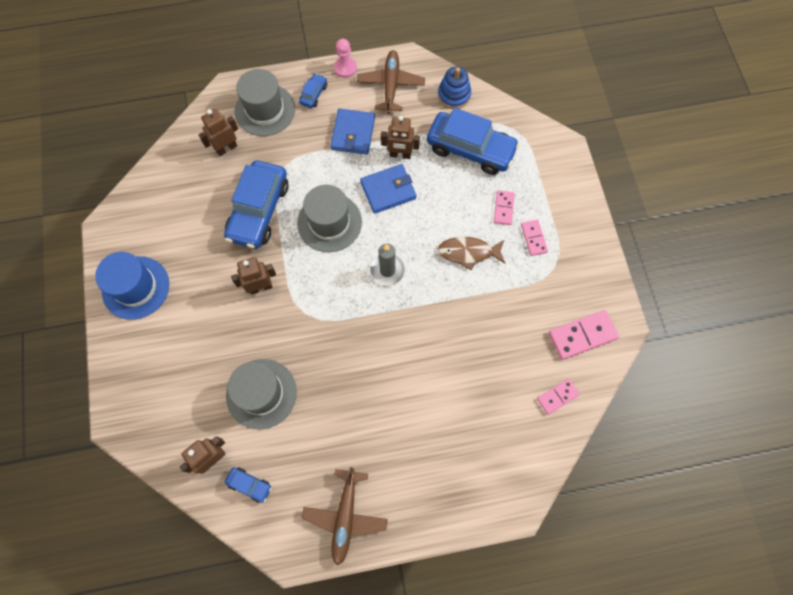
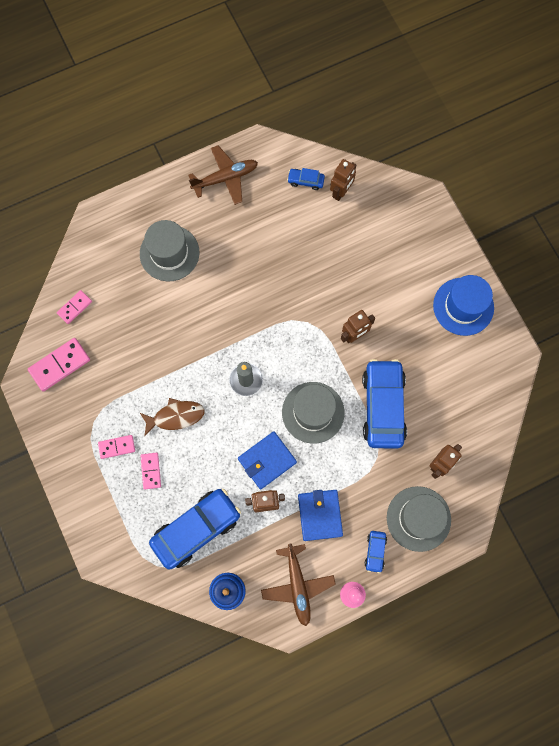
camera: 165 degrees right, 5 degrees up
(261, 393) = (321, 248): grey hat -> grey hat (169, 253)
(345, 516) = (225, 178): brown plane -> brown plane turned 75 degrees clockwise
(470, 149) = (196, 529): blue car -> blue car turned 135 degrees clockwise
(533, 238) = (117, 447): pink domino -> pink domino turned 75 degrees counterclockwise

